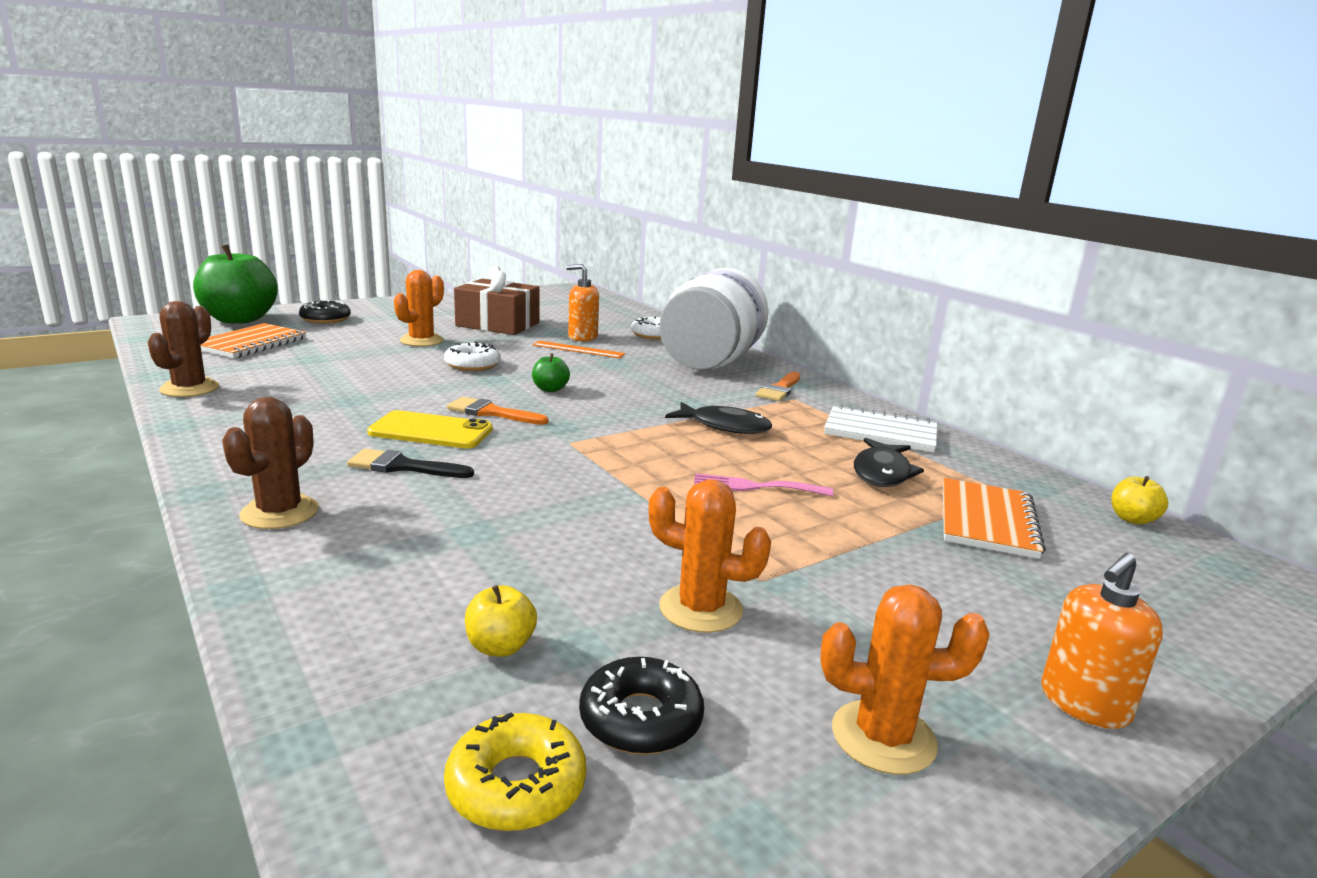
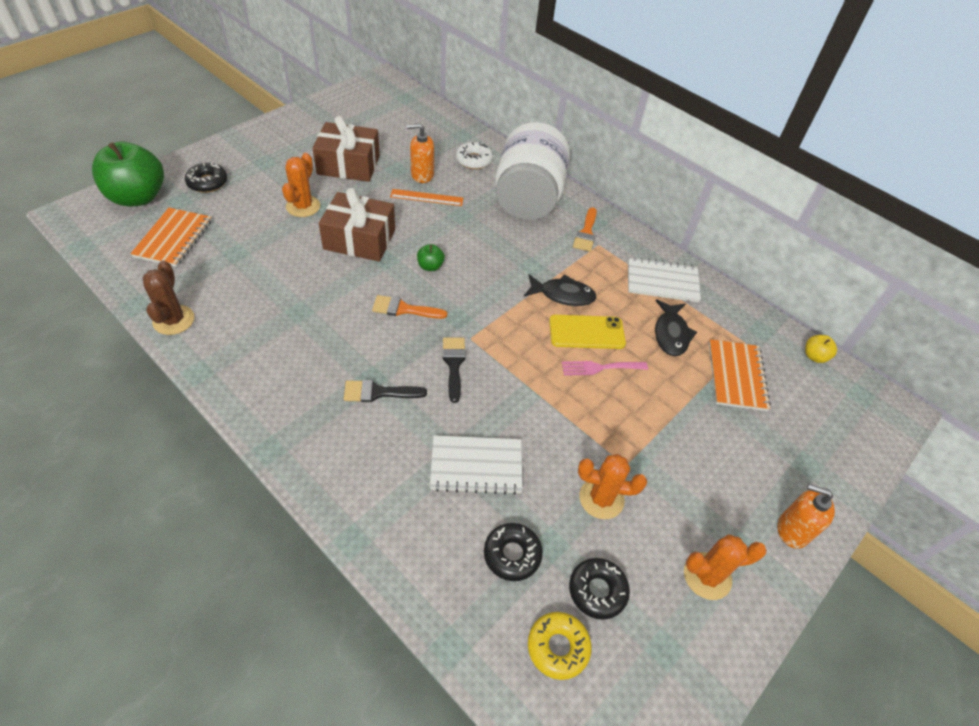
camera: 15 degrees left, 30 degrees up
(280, 512) = (331, 461): brown cactus -> none
(431, 431) = (375, 343): yellow phone -> yellow phone (586, 332)
(472, 365) = (359, 239): white donut -> brown gift
(500, 647) = (512, 554): yellow apple -> black donut
(502, 546) = (476, 466): none -> white notebook
(530, 458) = (453, 364): none -> black brush
(1084, 704) = (792, 530): orange soap dispenser -> orange soap dispenser turned 75 degrees clockwise

